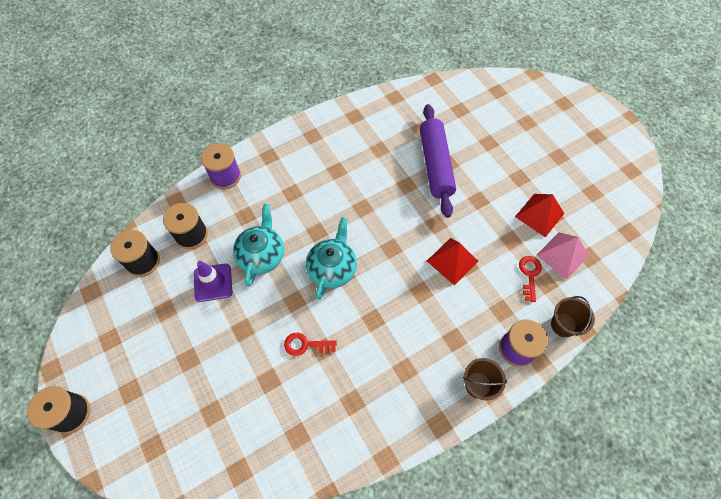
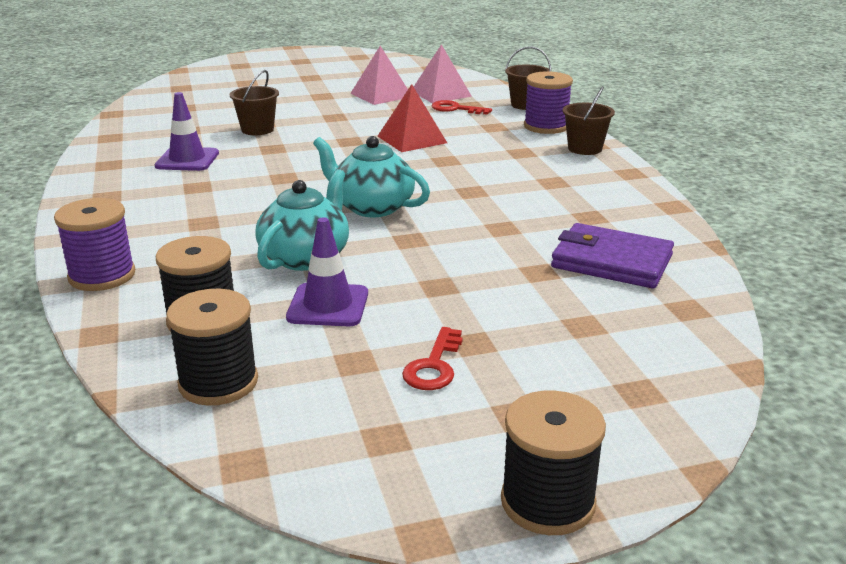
camera: 75 degrees left, 35 degrees down
(261, 255) = (306, 257): turquoise teapot -> turquoise teapot turned 90 degrees clockwise
(289, 422) = (611, 261): none -> purple wallet
(305, 345) = (490, 238): red key -> red key (434, 366)
(373, 149) = (187, 160): none -> purple traffic cone
(435, 165) = (257, 130): purple rolling pin -> brown bucket
(539, 215) = (381, 95): red pyramid -> pink pyramid

